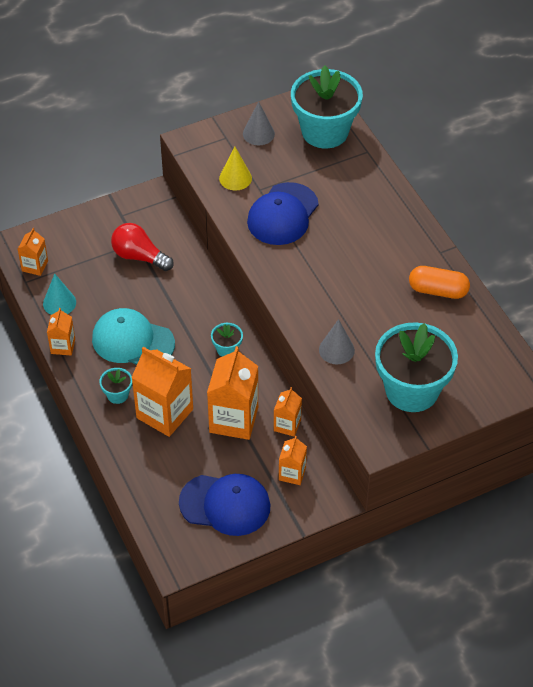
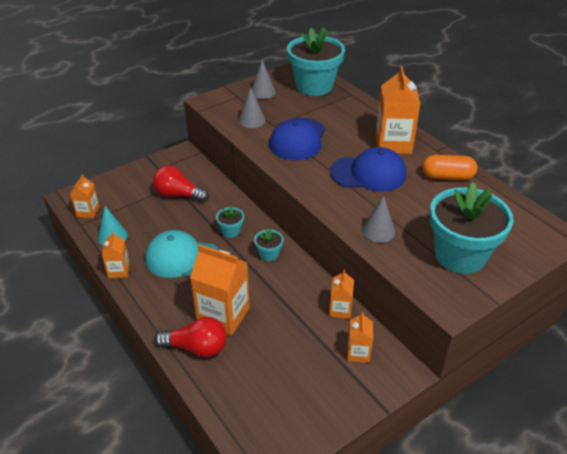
camera: 10 degrees left, 10 degrees down
(117, 395) = (175, 305): turquoise flower pot -> turquoise flower pot (231, 231)
(132, 444) = (197, 347): none -> red light bulb
(225, 505) = (301, 393): blue cap -> blue cap (368, 173)
(233, 419) = (289, 312): orange carton -> orange carton (393, 144)
(235, 178) = (251, 120): yellow cone -> grey cone

